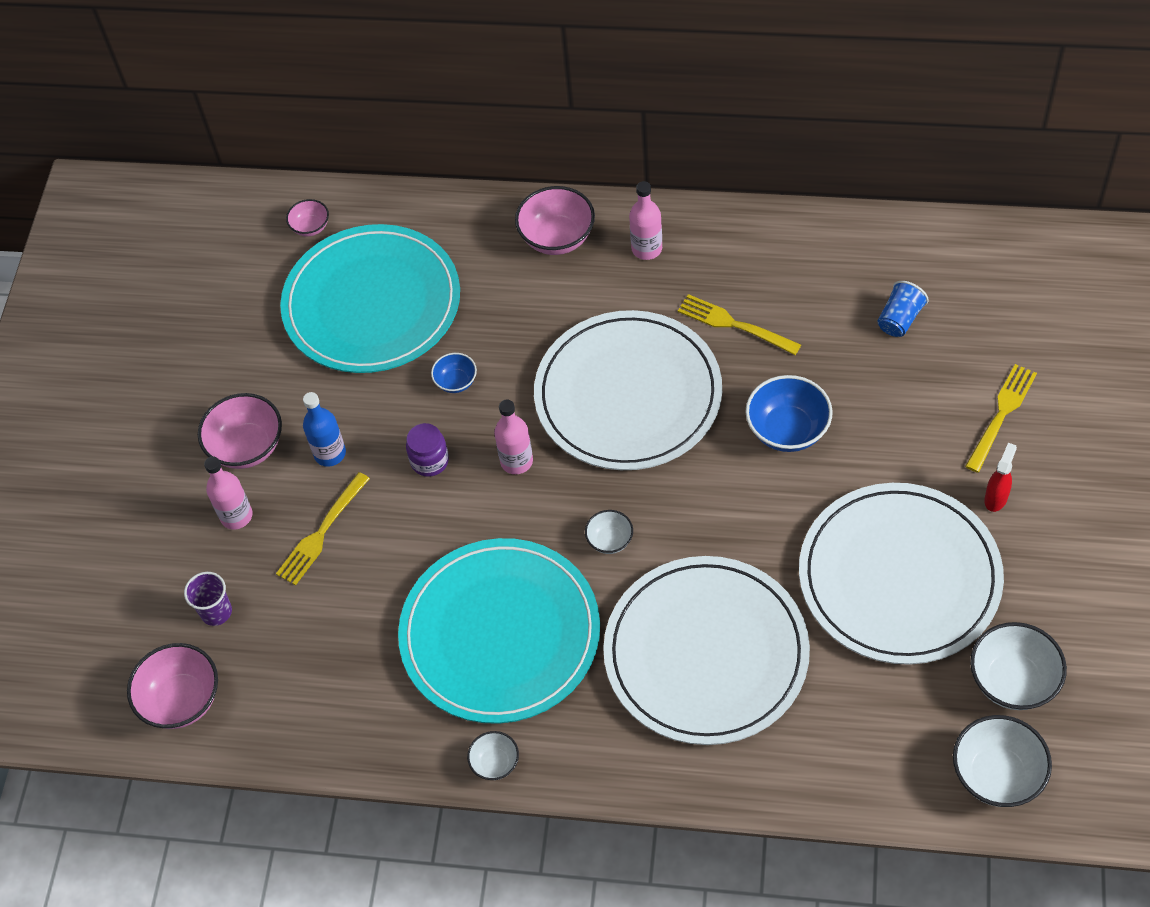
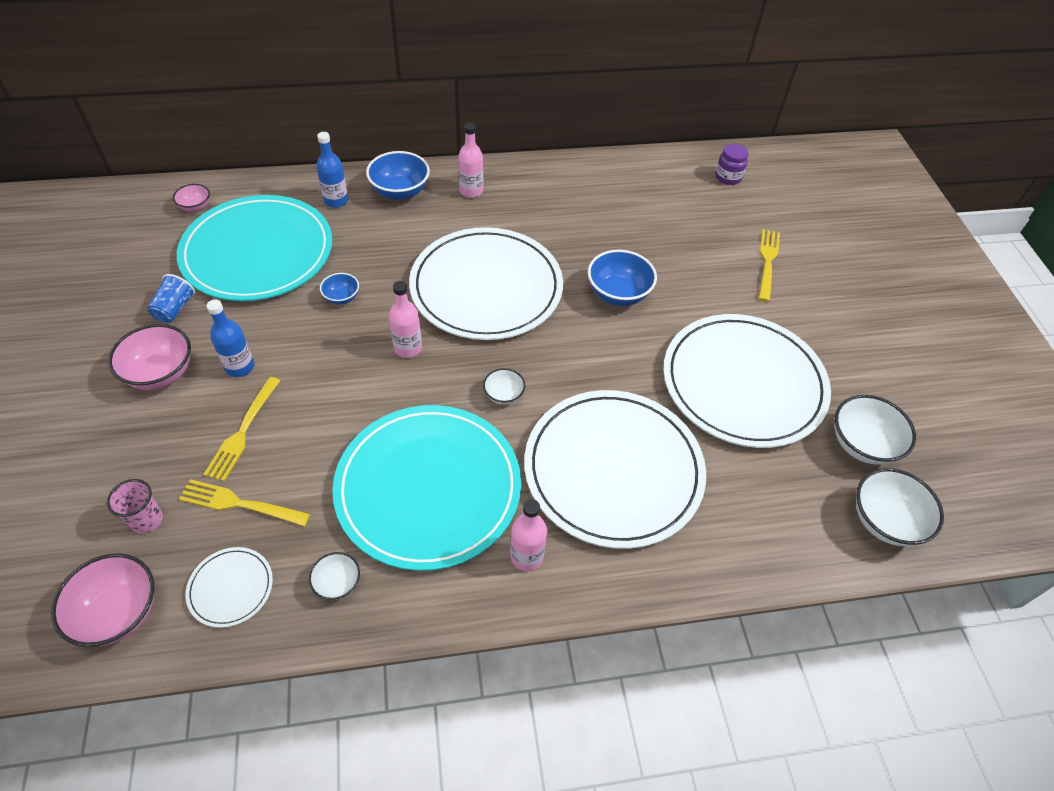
camera: 25 degrees left, 5 degrees down
(216, 612) = (147, 520): purple cup -> pink cup
(236, 516) = (157, 431): pink bottle -> pink bottle (526, 556)
(286, 698) = (230, 588): none -> white plate
(430, 461) = (332, 359): purple jar -> purple jar (728, 177)
(476, 241) = (336, 201): none -> blue bottle
(495, 763) = (453, 606): white bowl -> white bowl (337, 583)
(557, 238) = (400, 192): pink bowl -> blue bowl
(734, 325) = (553, 231): yellow fork -> yellow fork (240, 504)
(900, 319) = (671, 212): blue cup -> blue cup (175, 309)
(996, 498) = (789, 317): red spray bottle -> none

